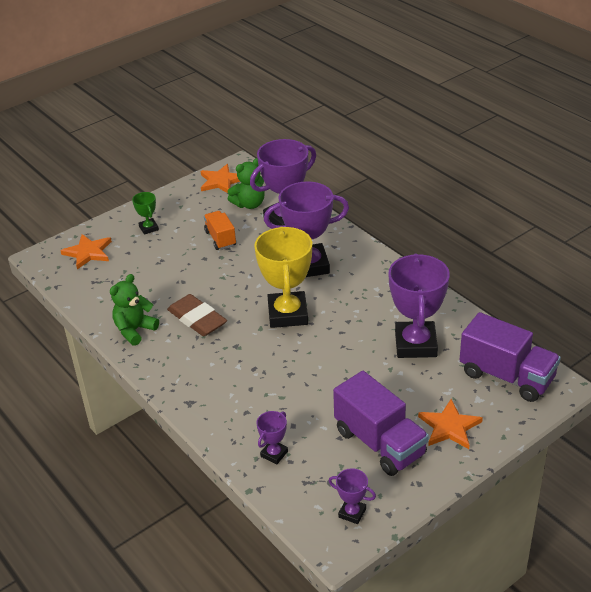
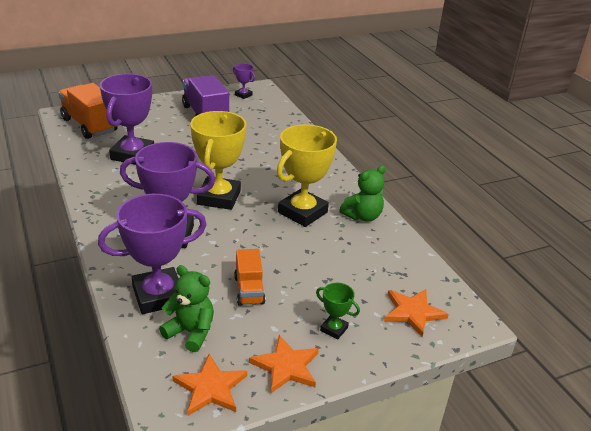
camera: 170 degrees left, 5 degrees down
(148, 228) = (334, 329): green trophy -> green trophy turned 45 degrees counterclockwise
(197, 319) = (302, 212): brown eraser -> yellow trophy
(249, 204) = (190, 332): green teddy bear -> green teddy bear turned 45 degrees clockwise
(274, 454) = (276, 124): purple trophy -> none
(449, 427) = (155, 112): orange star -> orange star (286, 366)
(507, 376) = (89, 125): purple truck -> orange truck

